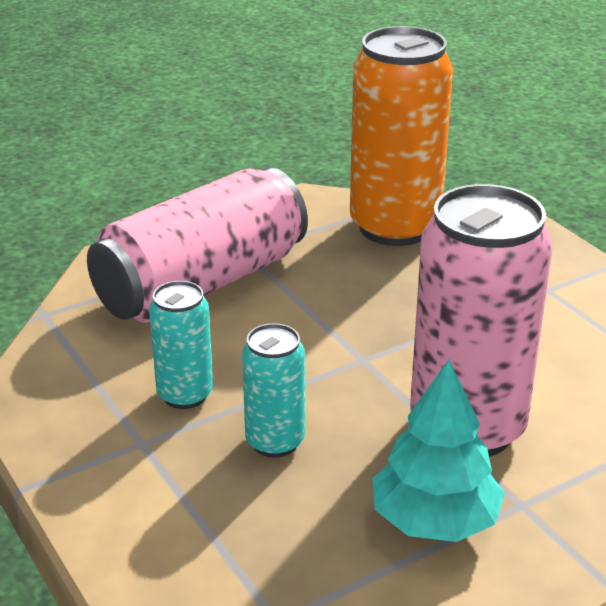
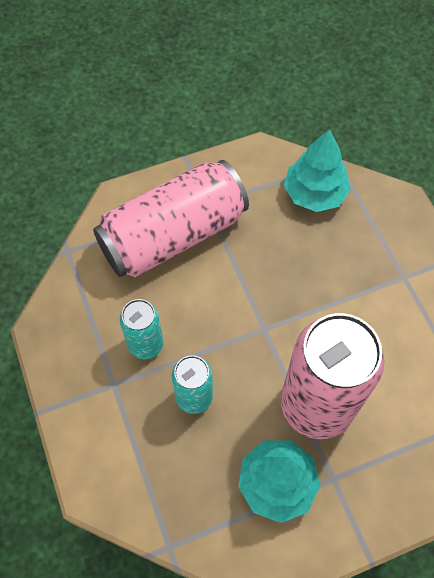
camera: 10 degrees right, 30 degrees up
(394, 227) = (315, 193): orange can -> turquoise tree

